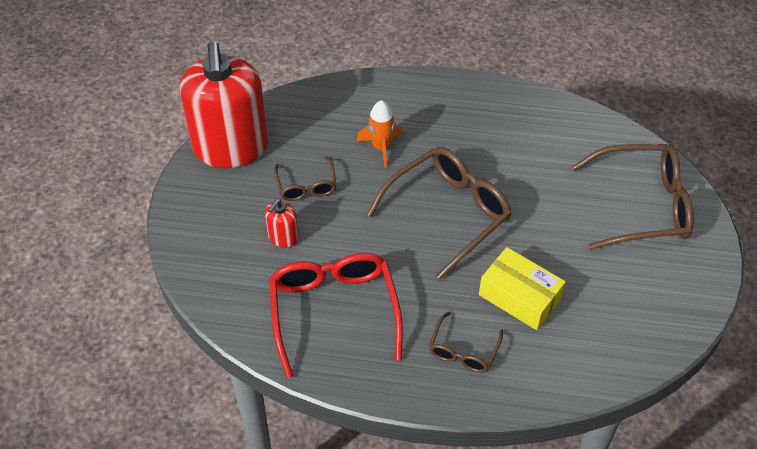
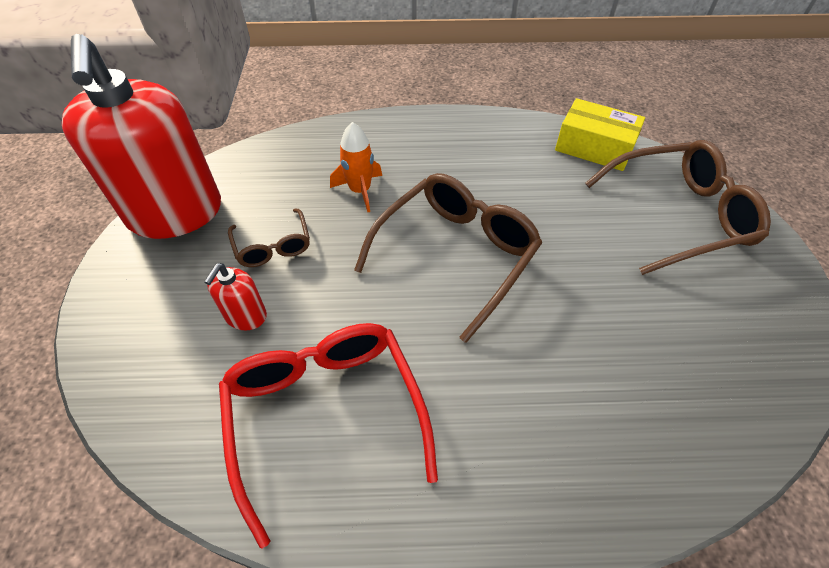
camera: 10 degrees left, 0 degrees up
(463, 351) = (524, 447): brown glasses -> none
(519, 297) = (576, 351): yellow box -> yellow box (594, 147)

